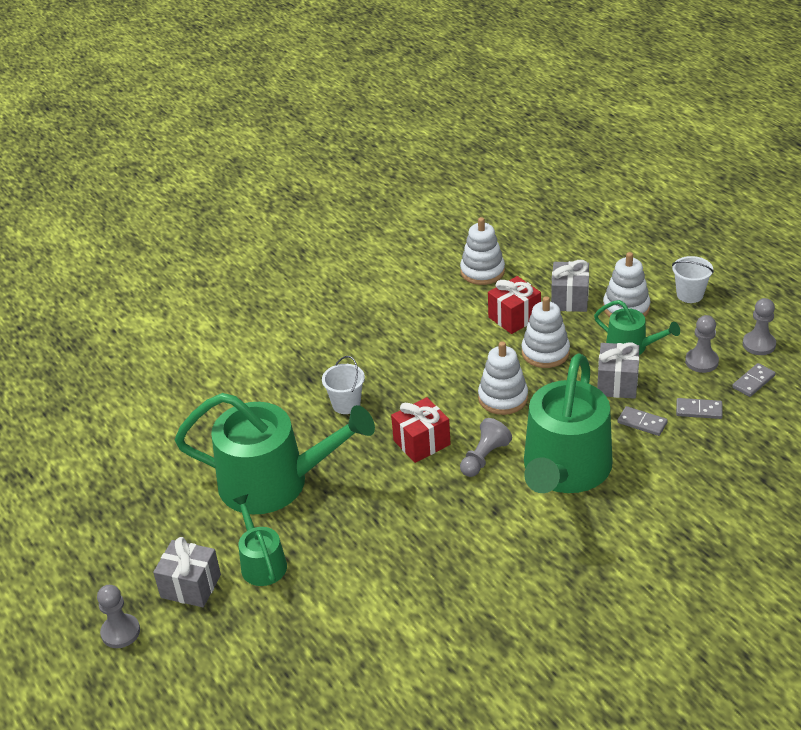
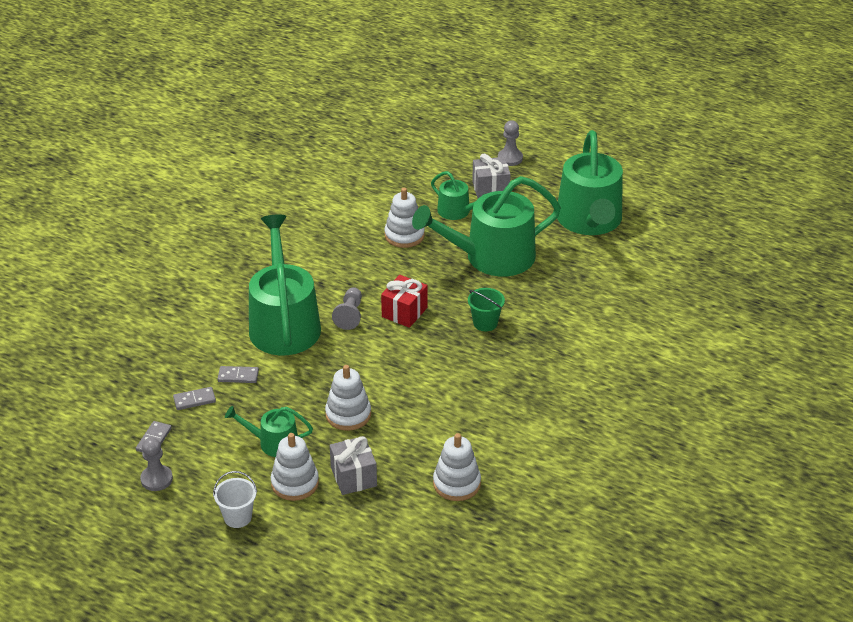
camera: 150 degrees right, 0 degrees up
(123, 494) = (590, 221): none -> green watering can
(346, 404) = (485, 323): white bucket -> green bucket
(503, 398) = (362, 364): white stacking toy -> white stacking toy (404, 235)
(514, 317) = (395, 441): red gift -> none
(617, 383) = (272, 404): grey gift -> none
(701, 361) = (205, 446): grey pawn -> none

